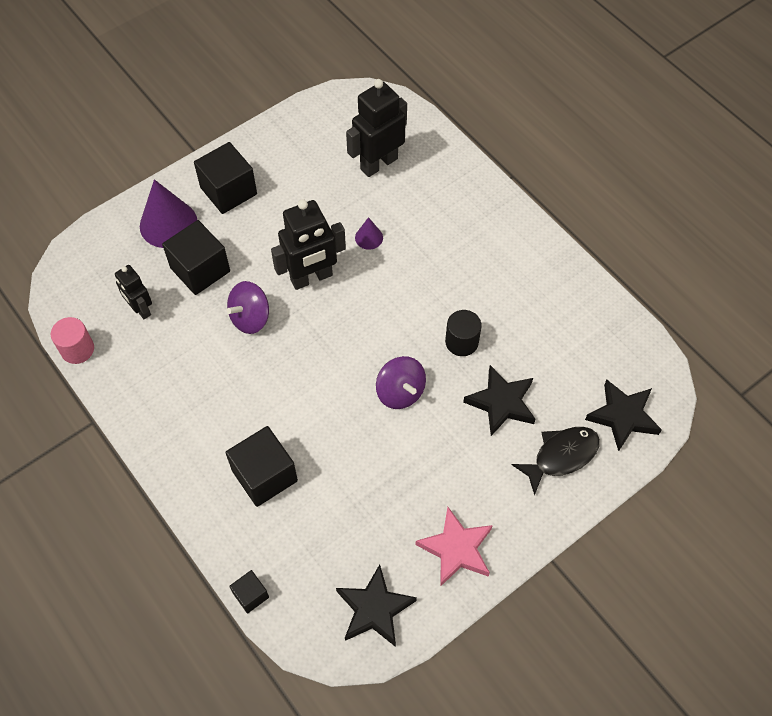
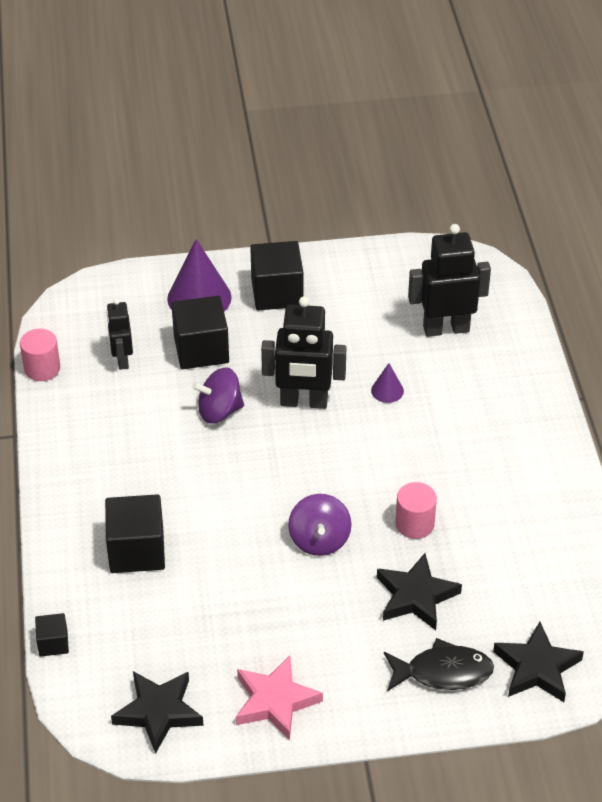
camera: 30 degrees right, 15 degrees down
(461, 342) = (414, 524): black cylinder -> pink cylinder

